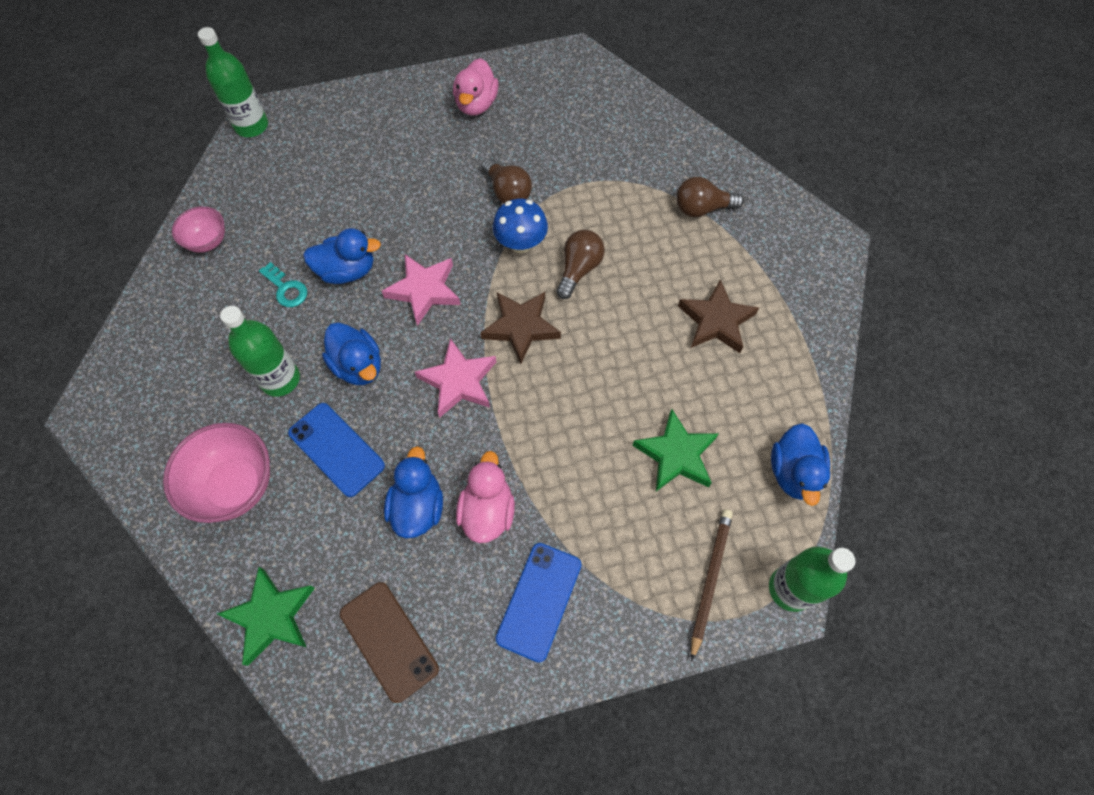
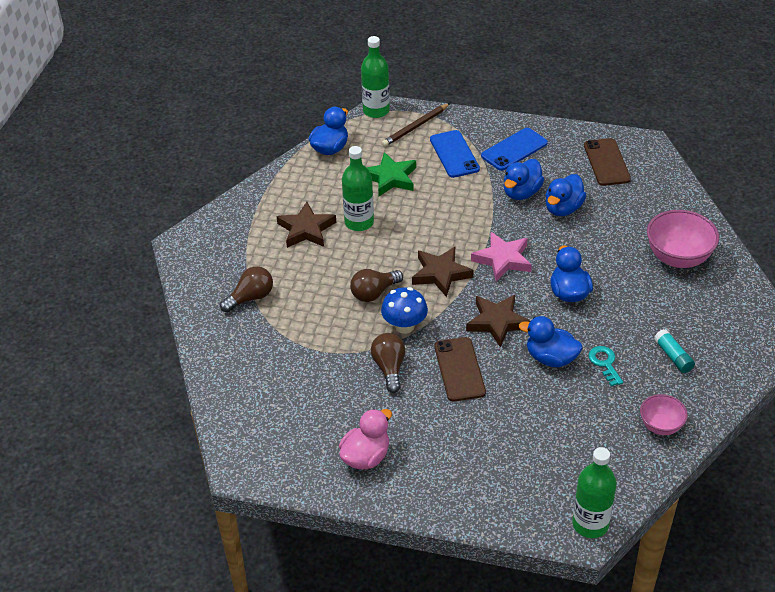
camera: 150 degrees left, 20 degrees down
(211, 329) = (673, 356): none -> turquoise glue stick
(271, 616) = (671, 193): green star -> none
(280, 379) = (629, 305): green bottle -> green bottle (359, 222)
(336, 449) = (603, 253): blue phone -> blue phone (454, 154)
(424, 290) = (497, 322): pink star -> brown star
(436, 219) = (459, 369): none -> brown phone
(487, 511) = (521, 192): pink duck -> blue duck
(702, 208) = (251, 297): brown light bulb -> brown light bulb turned 60 degrees counterclockwise

